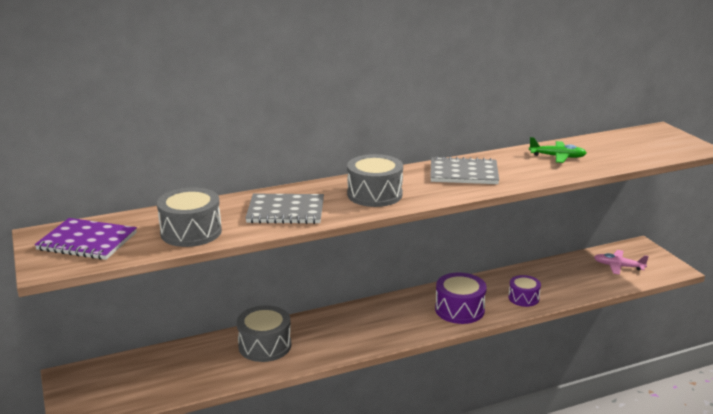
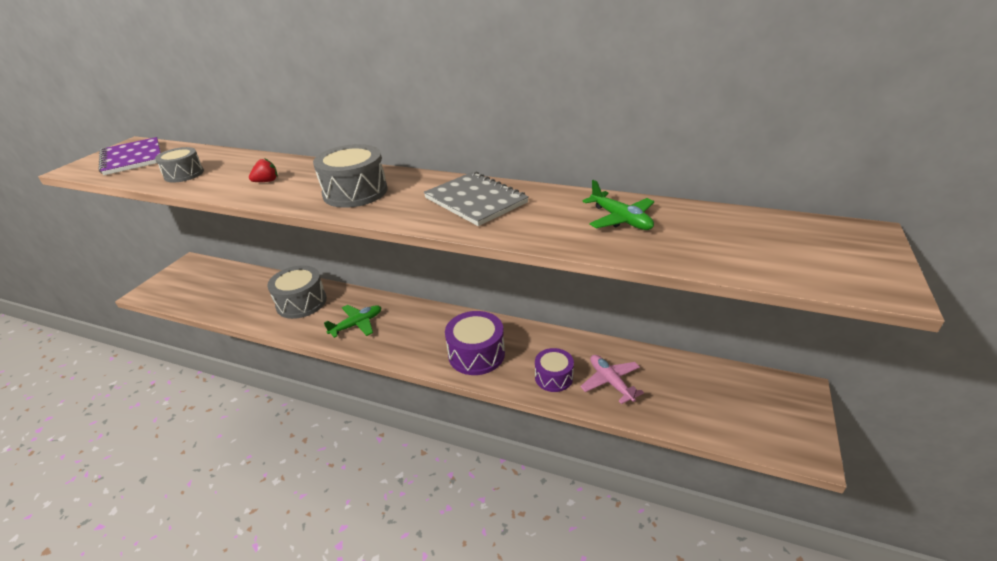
camera: 45 degrees right, 10 degrees up
(191, 232) = (184, 174): grey drum -> grey drum, size x0.63
(285, 211) = (267, 181): grey notebook -> red strawberry
(343, 335) = (357, 324): none -> green plane
(618, 266) = (725, 401): pink plane -> pink plane (610, 382)

